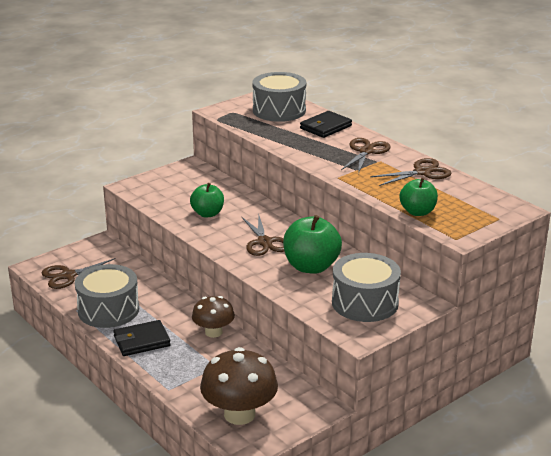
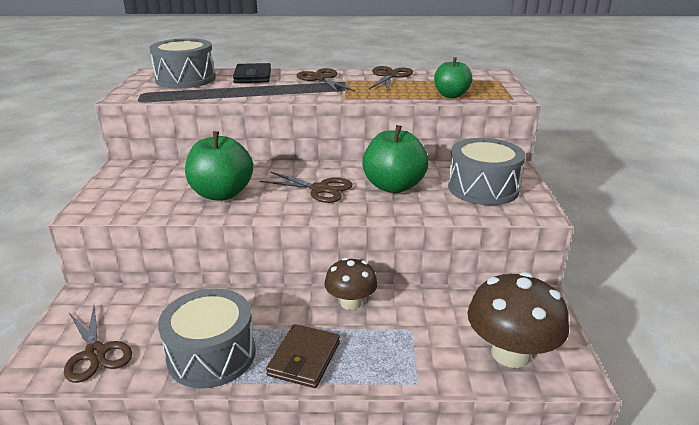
camera: 50 degrees left, 0 degrees up
(68, 275) = (95, 353): brown scissors -> brown scissors turned 45 degrees counterclockwise
(142, 341) = (304, 359): black wallet -> brown wallet
(207, 214) = (221, 194): green apple -> green apple, size x1.57

